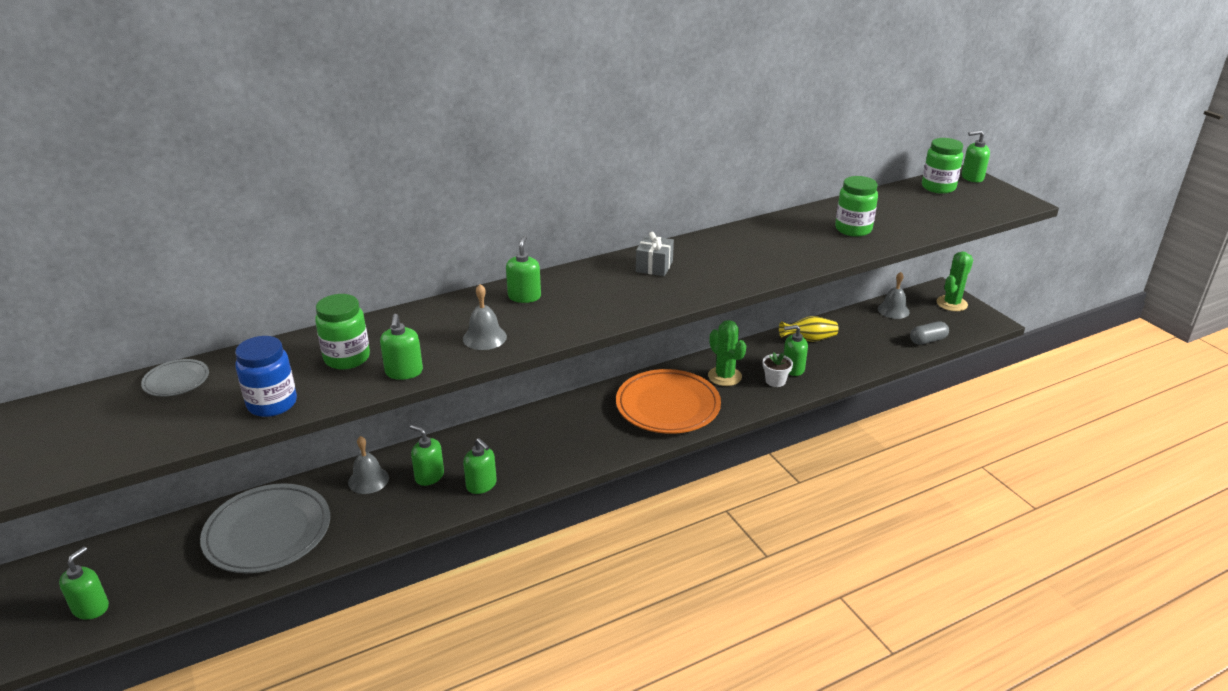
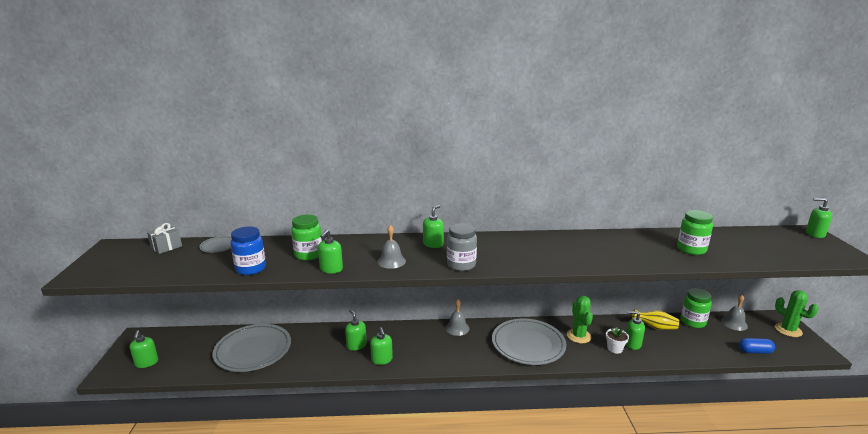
camera: 25 degrees right, 10 degrees down
(91, 608) = (146, 363): green soap dispenser -> green soap dispenser turned 120 degrees clockwise
(368, 480) = (323, 337): grey bell -> grey bell (457, 328)
(587, 319) = (461, 265): none -> grey jar
(654, 266) = (528, 244): grey gift -> grey gift (166, 247)
(668, 406) = (528, 344): orange plate -> grey plate
(927, 340) = (755, 351): grey capsule -> blue capsule
(938, 187) = (780, 235): green jar -> green jar (692, 322)
(951, 304) = (788, 330): green cactus -> green cactus turned 75 degrees clockwise

